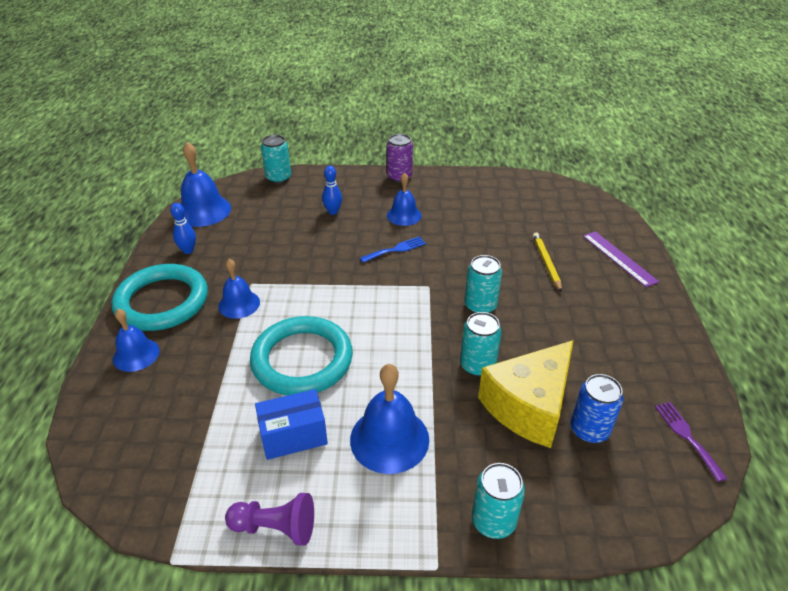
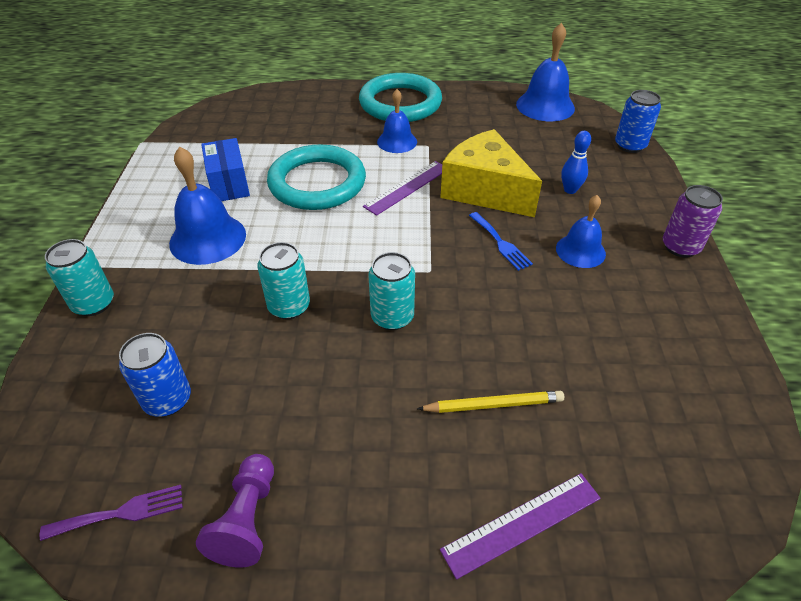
camera: 90 degrees right, 5 degrees up
(136, 354) = (336, 101): blue bell -> none
(188, 250) = (475, 106): blue bowling pin -> none
(275, 527) = (146, 182): purple pawn -> purple pawn (247, 519)
(278, 178) = (630, 145): turquoise can -> blue can
(318, 297) = (407, 187): none -> purple ruler
(529, 406) = (218, 347): yellow cheese -> yellow cheese (485, 190)

